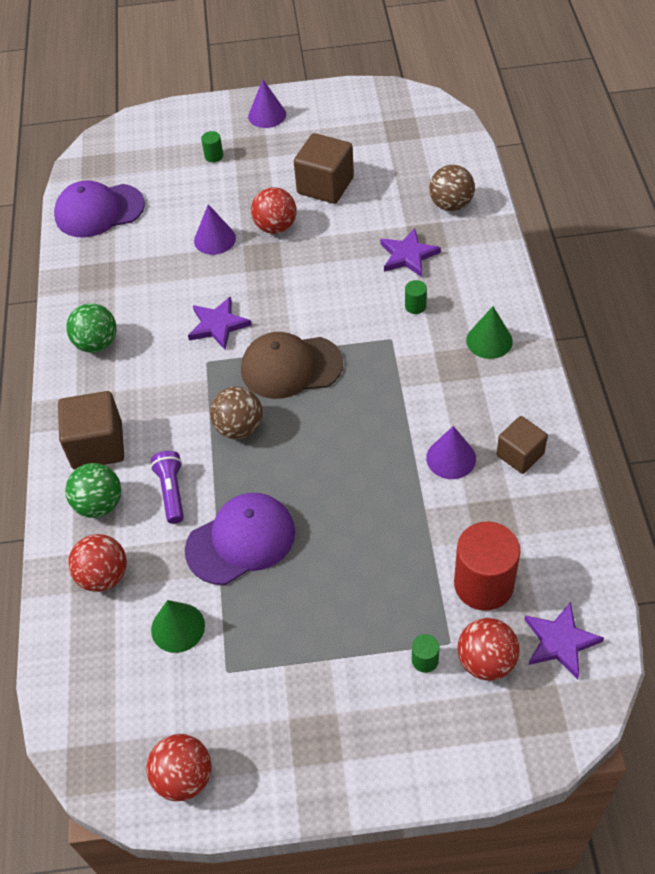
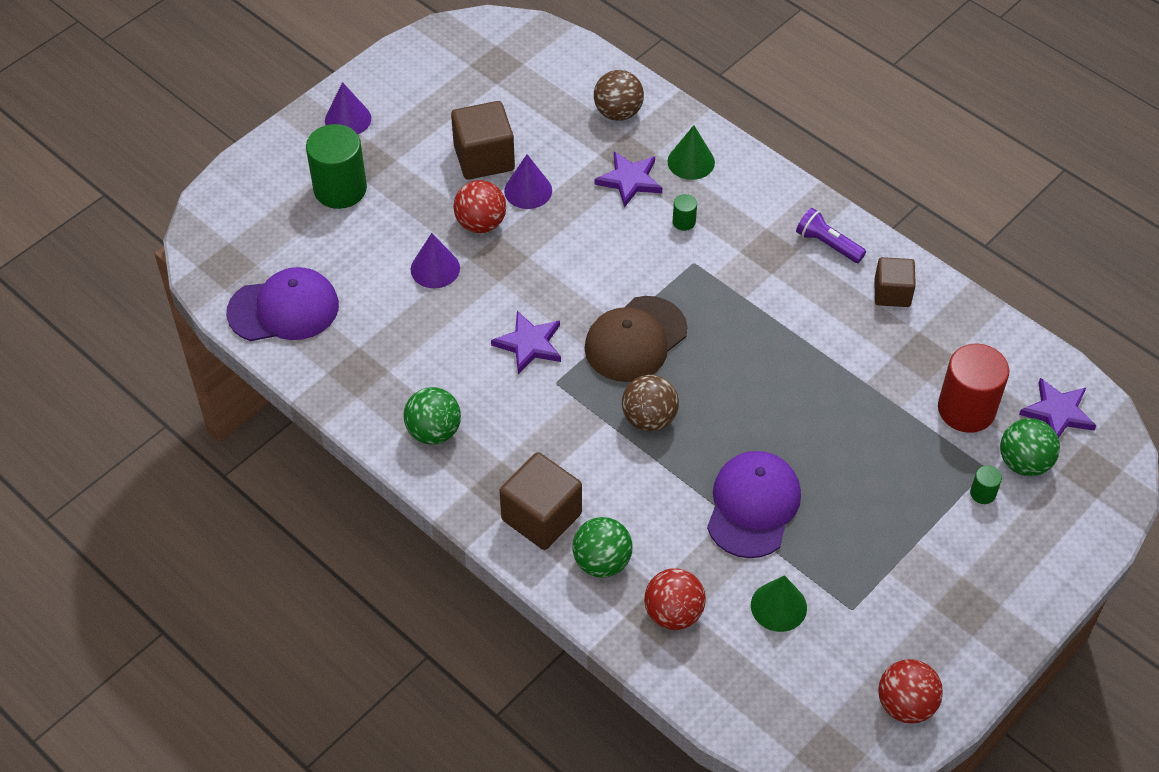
camera: 45 degrees left, 0 degrees up
(99, 211) = (284, 309): purple cap -> purple cap turned 135 degrees counterclockwise
(171, 492) = (652, 509): purple flashlight -> purple flashlight (827, 244)
(214, 156) = (340, 189): green cylinder -> green cylinder, size x2.31
(451, 458) = (844, 330): purple cone -> purple cone (528, 190)
(486, 661) = (1024, 463): red ball -> green ball
(489, 340) = (774, 215): green cone -> green cone (691, 161)

